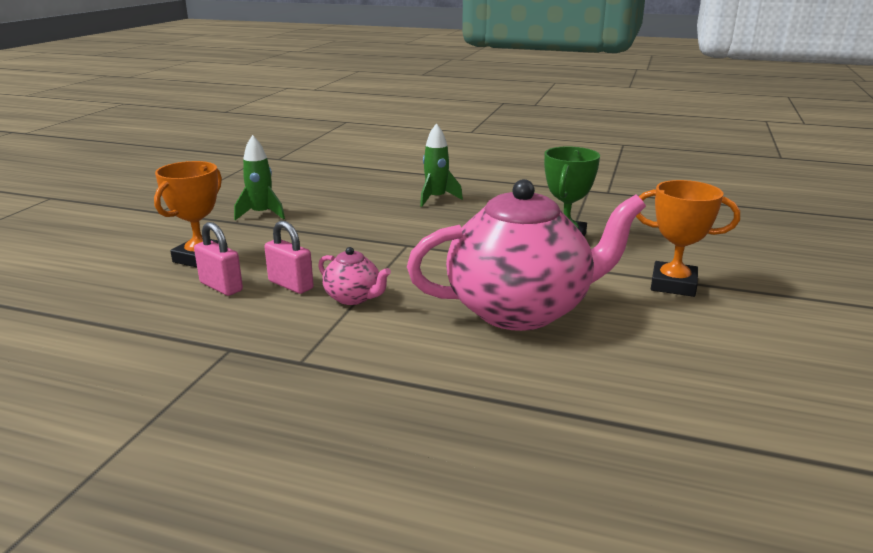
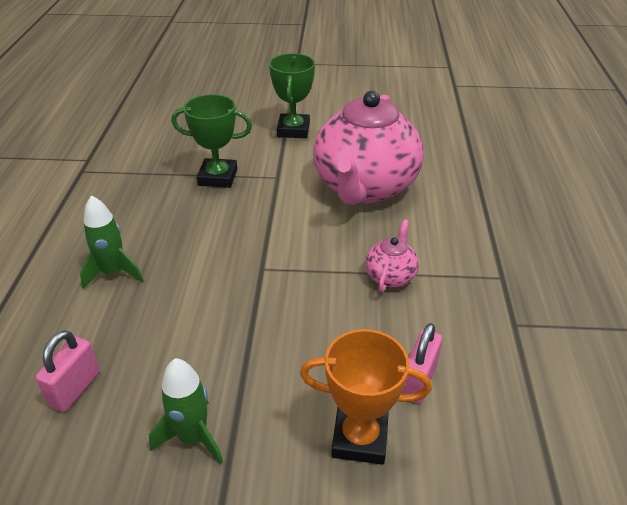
camera: 105 degrees left, 15 degrees up
(291, 285) = (388, 326): pink padlock -> pink padlock (75, 389)
(521, 310) = (364, 187): pink teapot -> pink teapot turned 135 degrees counterclockwise
(673, 284) = (293, 130): orange trophy -> green trophy

